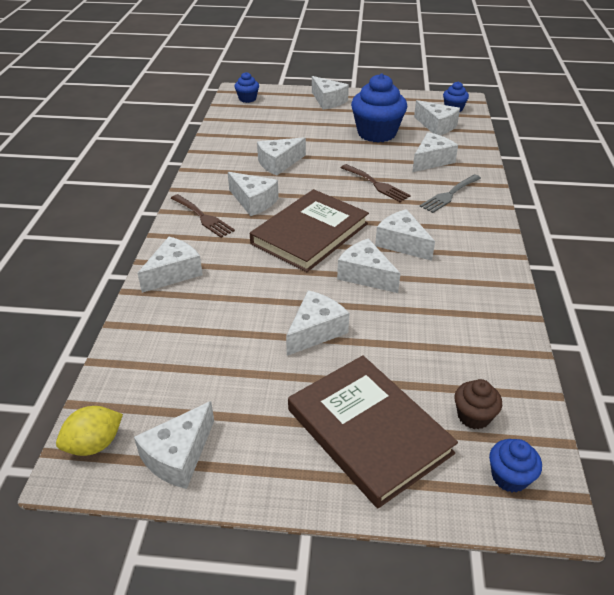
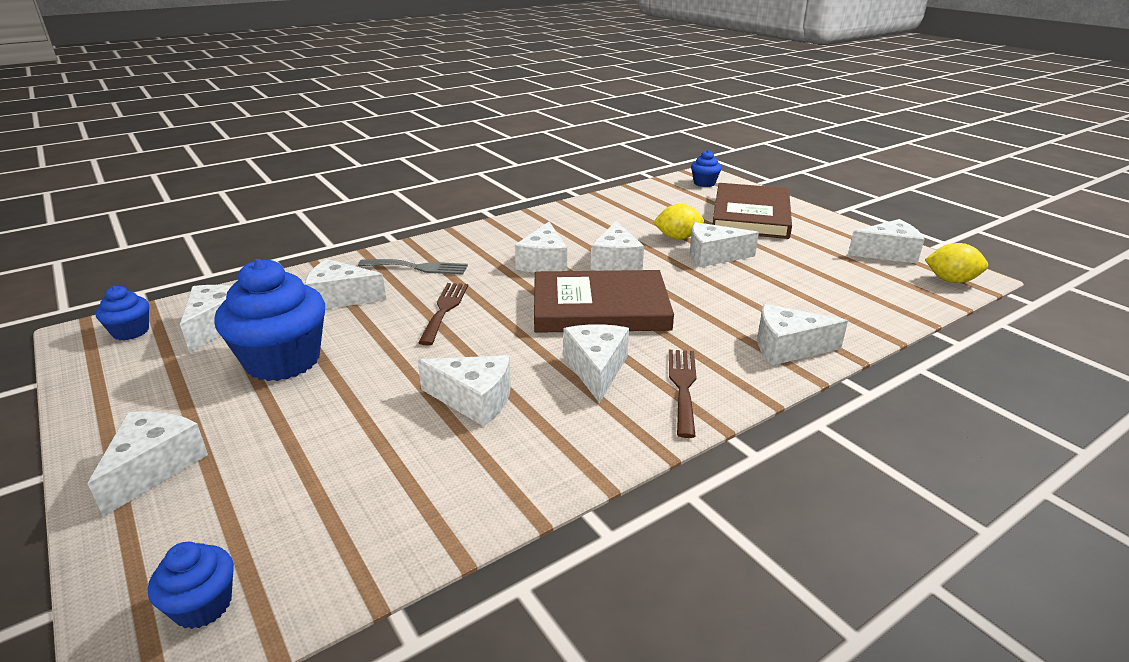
camera: 130 degrees left, 10 degrees down
(372, 336) = (677, 238): none -> yellow lemon
(473, 416) = (683, 197): brown cupcake -> none

